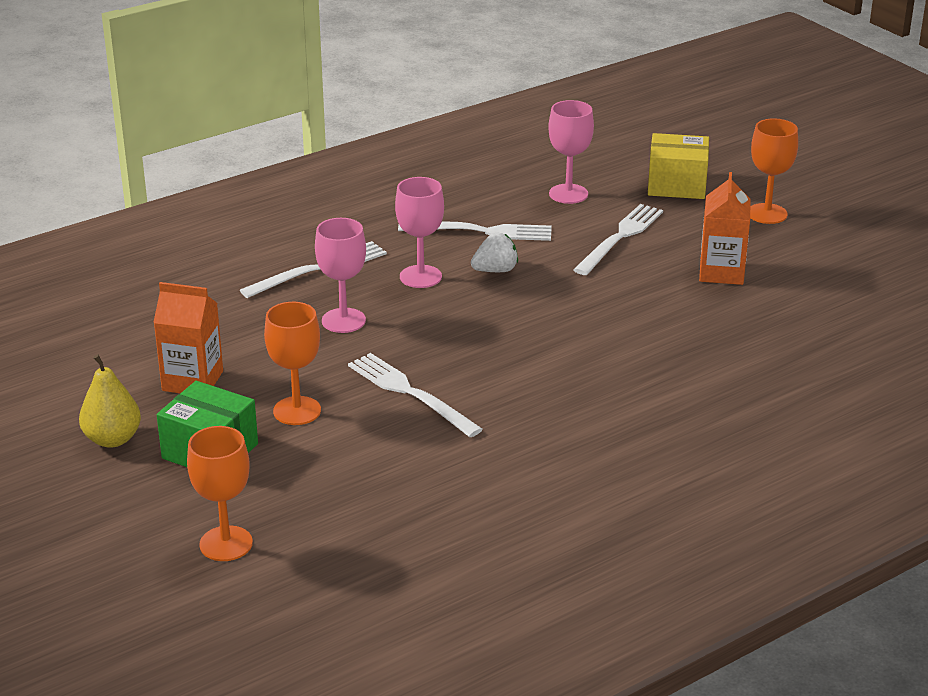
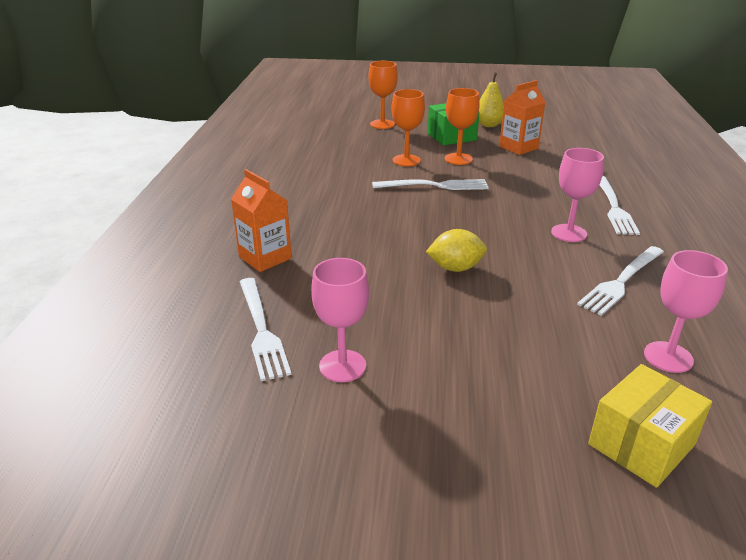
camera: 130 degrees right, 0 degrees up
(343, 320) = (537, 194): pink goblet -> pink goblet (342, 366)
(495, 270) = (549, 261): white strawberry -> none
(578, 309) = (455, 268): none -> yellow lemon
(620, 238) = (548, 340): white fork -> white fork (261, 329)
(721, 272) = (429, 361): orange carton -> orange carton (265, 258)
(767, 214) = (510, 472): orange goblet -> orange goblet (406, 160)

